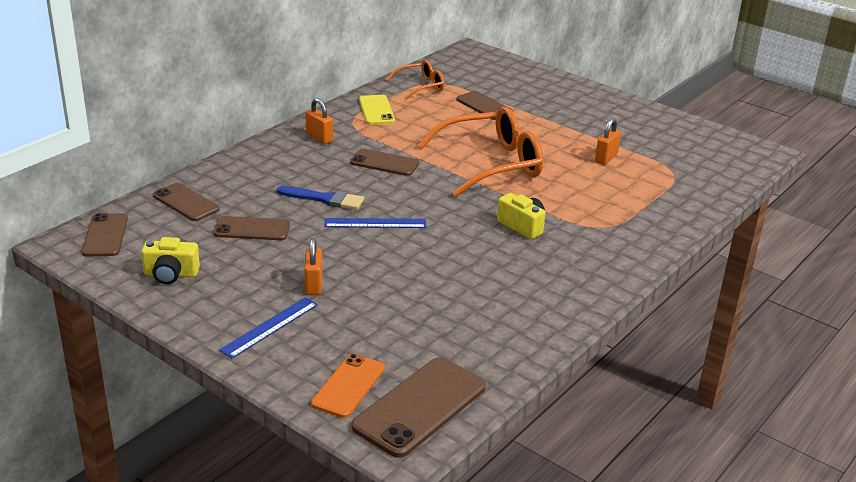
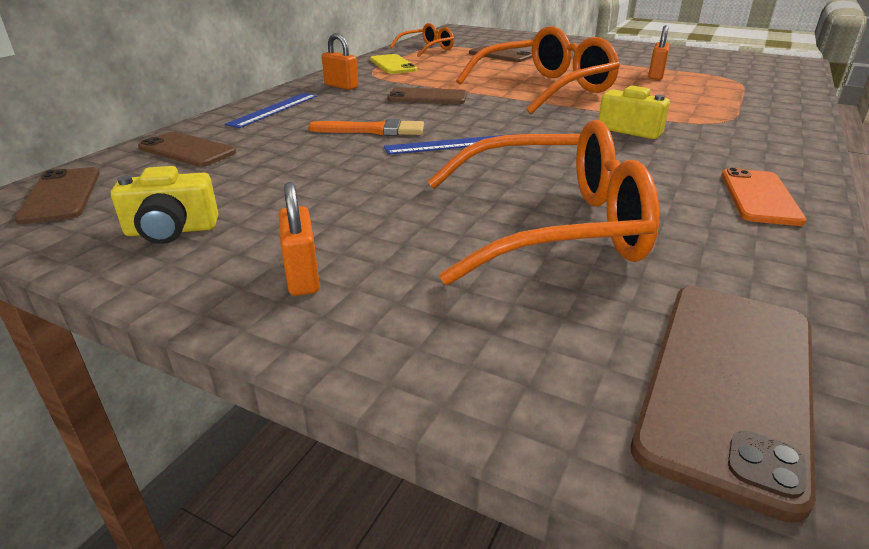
camera: 10 degrees left, 0 degrees up
(252, 229) = (288, 166): brown phone -> none
(270, 327) = (363, 283): blue ruler -> blue ruler (274, 109)
(313, 285) = (407, 216): orange padlock -> orange padlock (302, 276)
(324, 199) = (373, 130): blue brush -> orange brush
(348, 386) = (563, 365): orange phone -> orange phone (759, 197)
(399, 306) = (553, 226): none -> orange glasses

